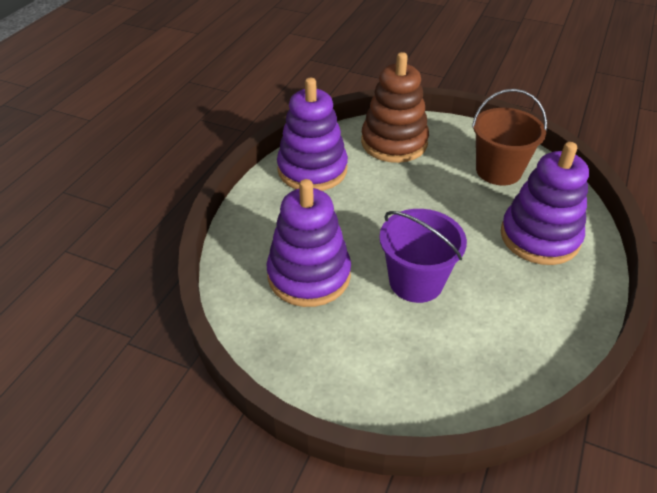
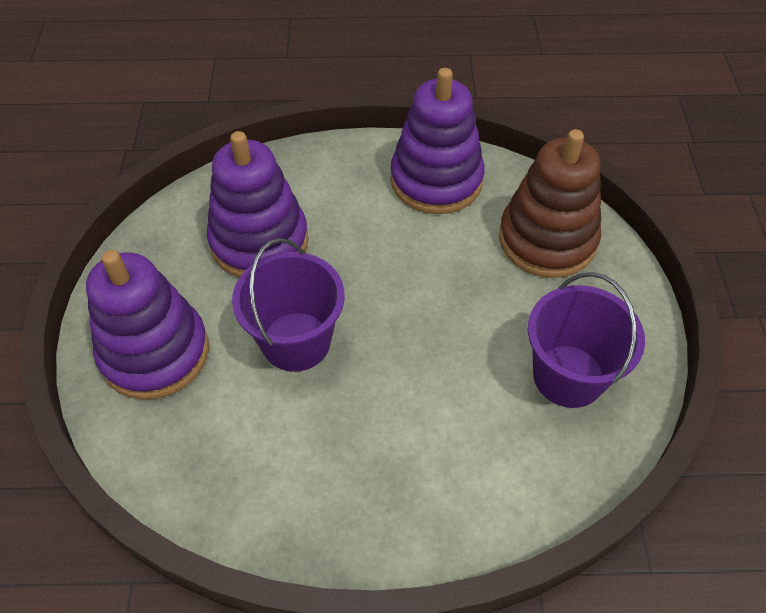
camera: 65 degrees right, 10 degrees up
(498, 171) = (568, 376): brown bucket -> purple bucket
(539, 237) = (450, 460): purple stacking toy -> purple stacking toy (155, 352)

